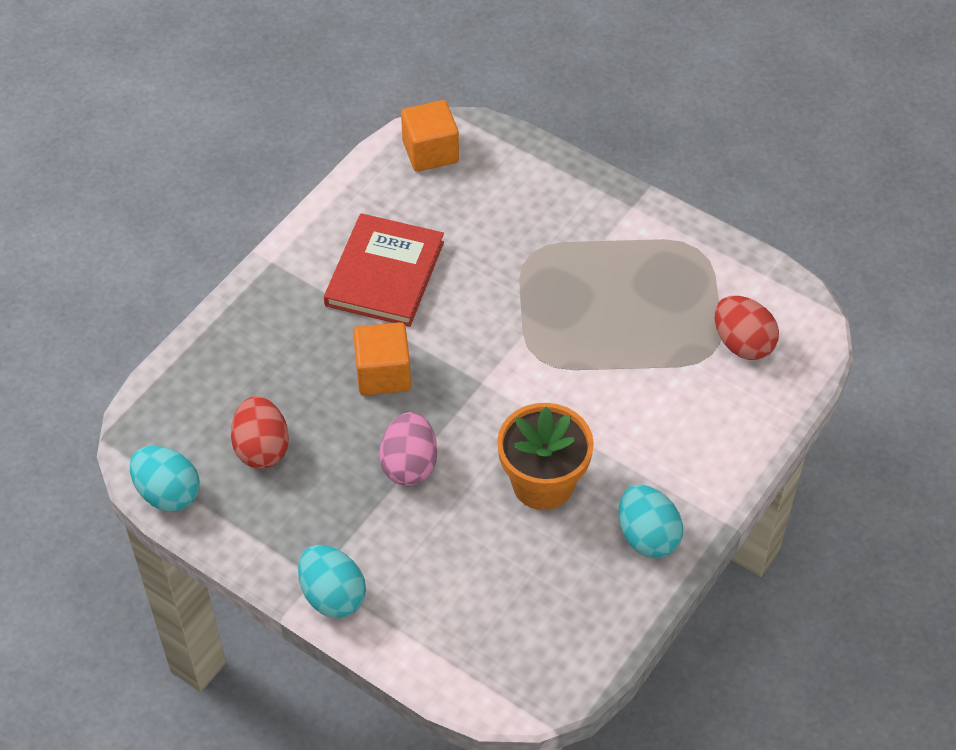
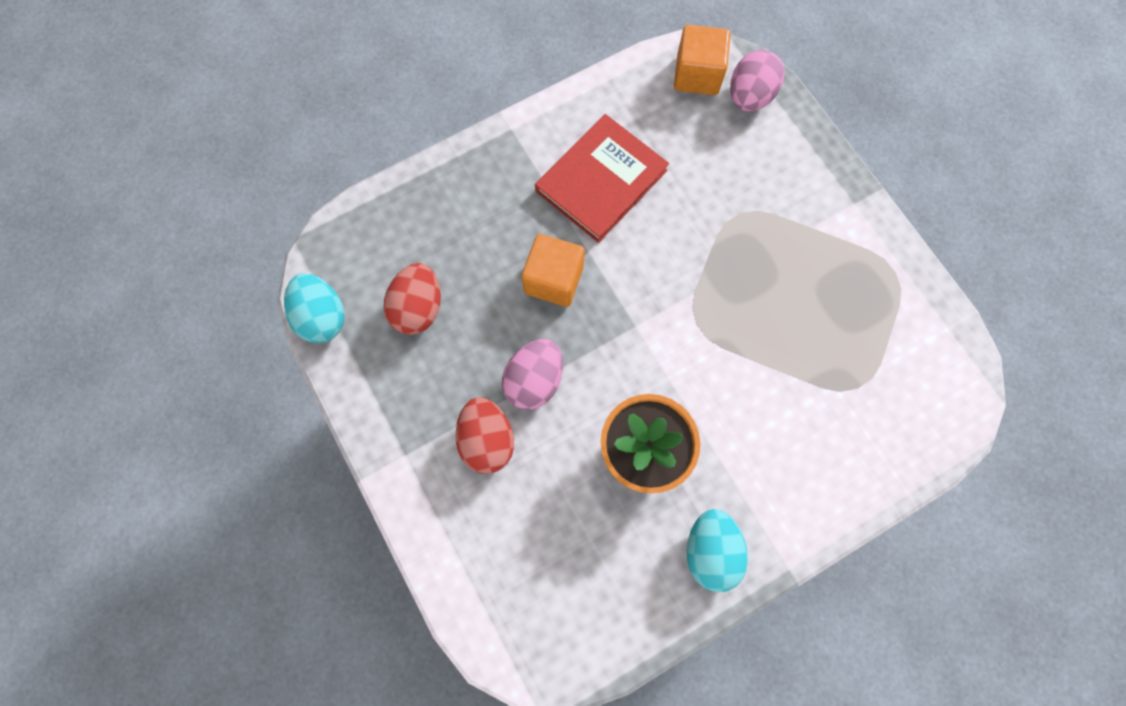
camera: 25 degrees right, 20 degrees up
(333, 595) = (409, 480): turquoise egg -> none
(490, 152) = (749, 96): none -> pink egg
(742, 343) = (892, 390): red egg -> red egg (487, 440)

